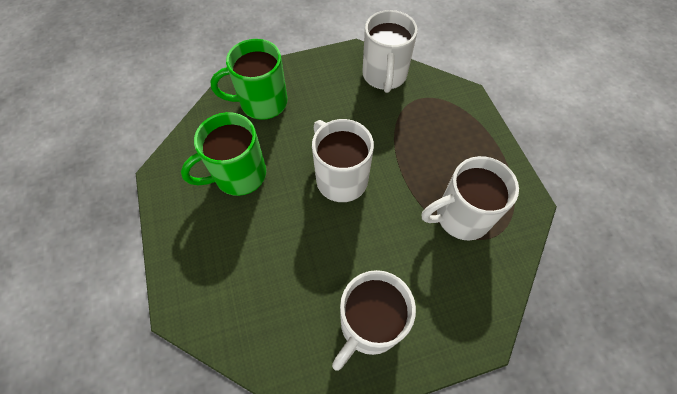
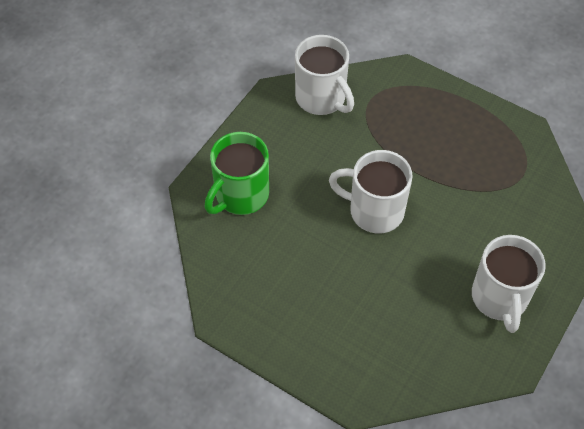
camera: 40 degrees left, 5 degrees down
(238, 175) = (289, 269): green mug -> none
(460, 216) = (489, 175): white mug -> none

